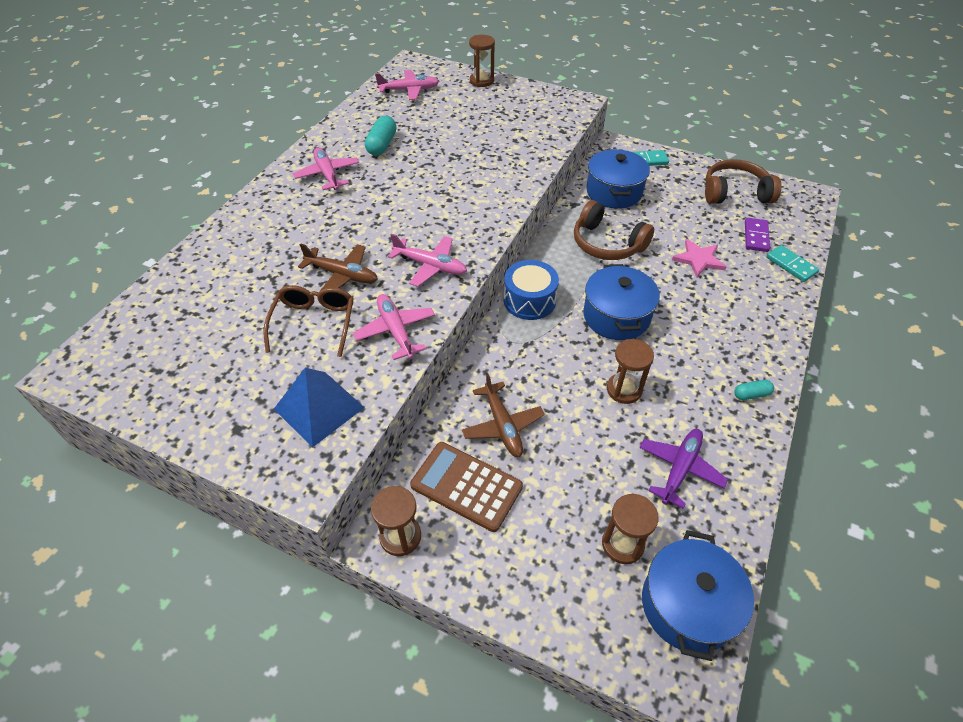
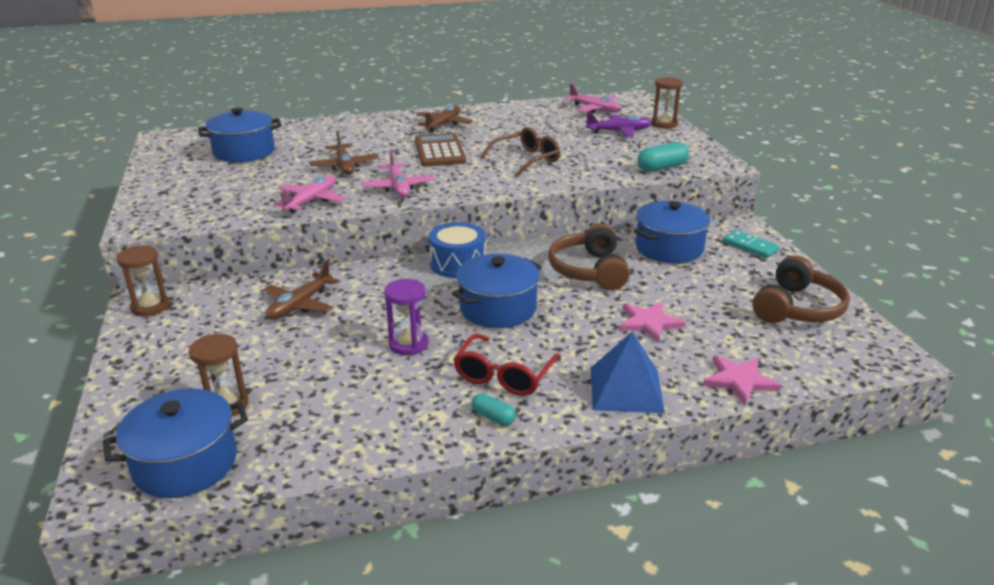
camera: 50 degrees right, 20 degrees down
(211, 325) = (244, 152): none -> blue pot
(314, 323) = (285, 176): brown glasses -> brown glasses (527, 160)
(319, 408) = (206, 206): blue pyramid -> blue pyramid (626, 389)
(327, 174) = (443, 124): pink plane -> brown plane
(382, 145) = (509, 125): turquoise capsule -> turquoise capsule (662, 167)
(466, 486) = (221, 313): brown calculator -> brown calculator (439, 151)
(624, 389) = (408, 344): brown hourglass -> purple hourglass
(679, 469) = (343, 406): purple plane -> purple plane (619, 131)
(706, 362) = (504, 375): none -> red glasses
(735, 193) = (797, 308): brown headphones -> brown headphones turned 75 degrees clockwise
(756, 236) = (747, 344): purple domino -> none
(791, 265) = (739, 380): turquoise domino -> pink star

